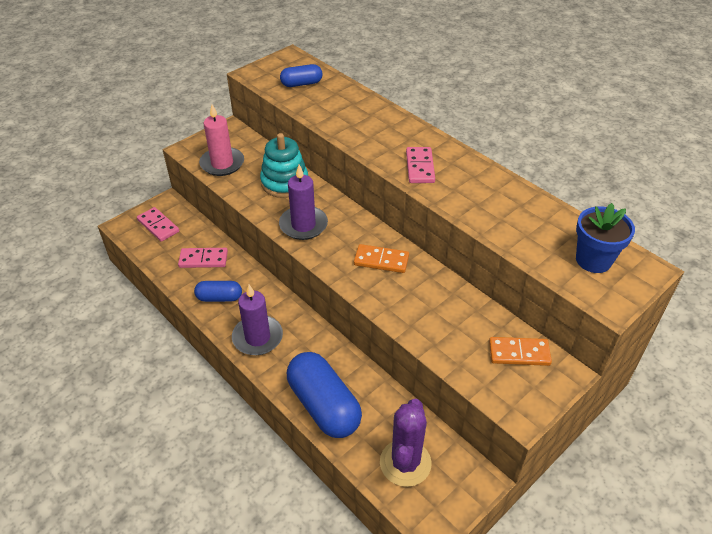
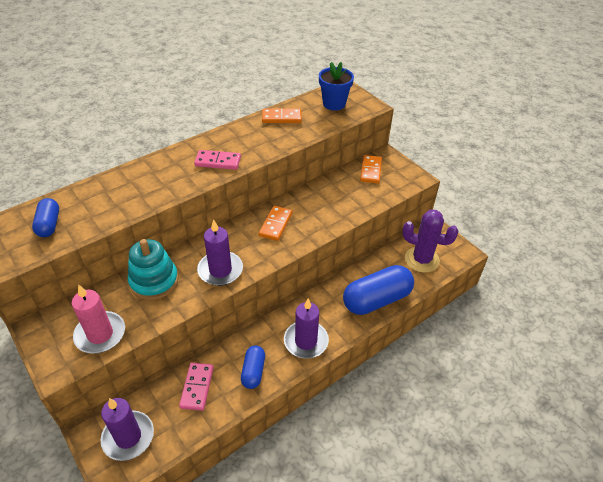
camera: 85 degrees left, 0 degrees up
(158, 226) = (128, 437): pink domino -> purple candle
(532, 209) = (281, 117): none -> orange domino

